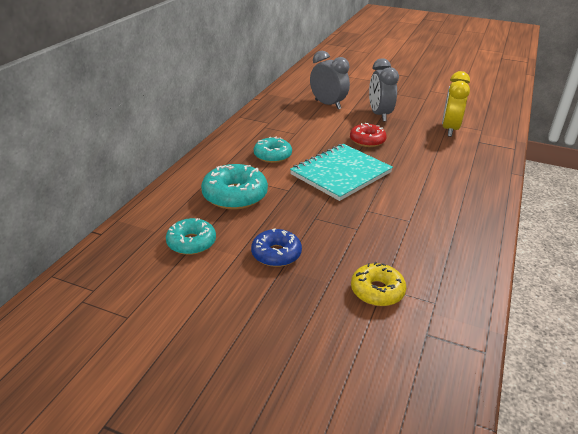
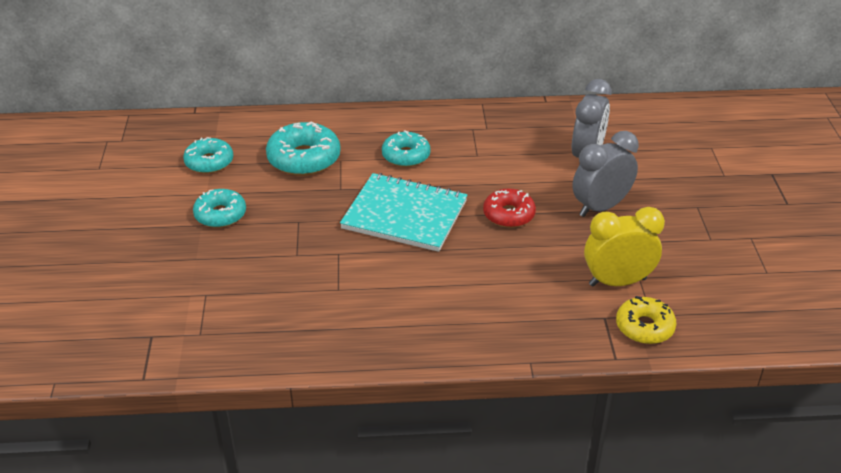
camera: 65 degrees right, 5 degrees up
(276, 254) = (220, 215): blue donut -> turquoise donut
(377, 291) = (197, 291): yellow donut -> yellow donut (644, 327)

